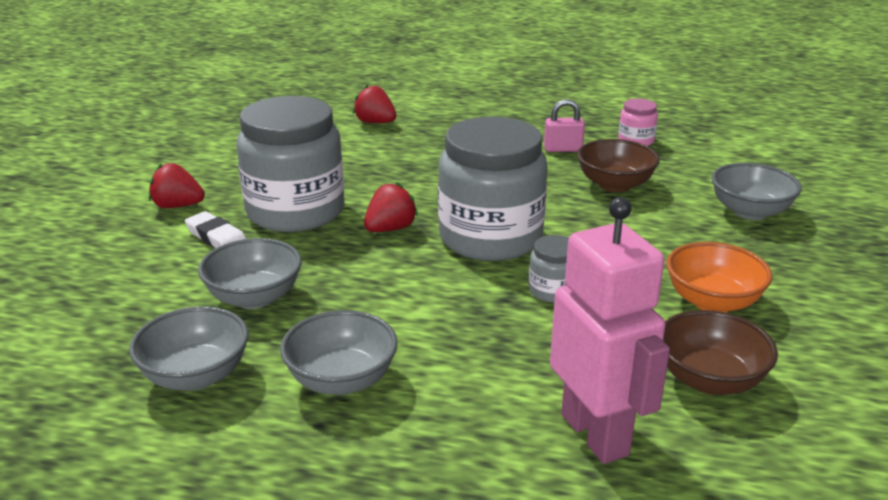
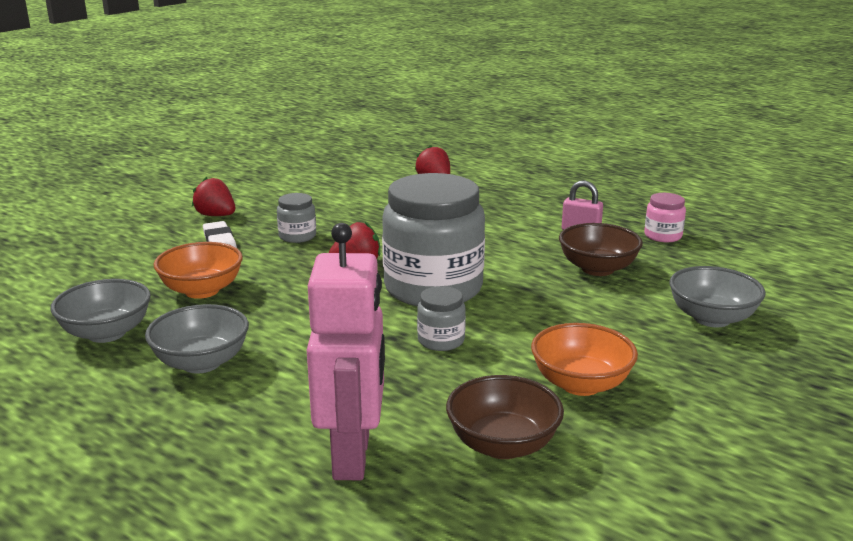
camera: 25 degrees right, 5 degrees down
(254, 297) = (202, 290): grey bowl -> orange bowl
(295, 211) = (297, 236): grey jar -> grey jar, size x0.43

